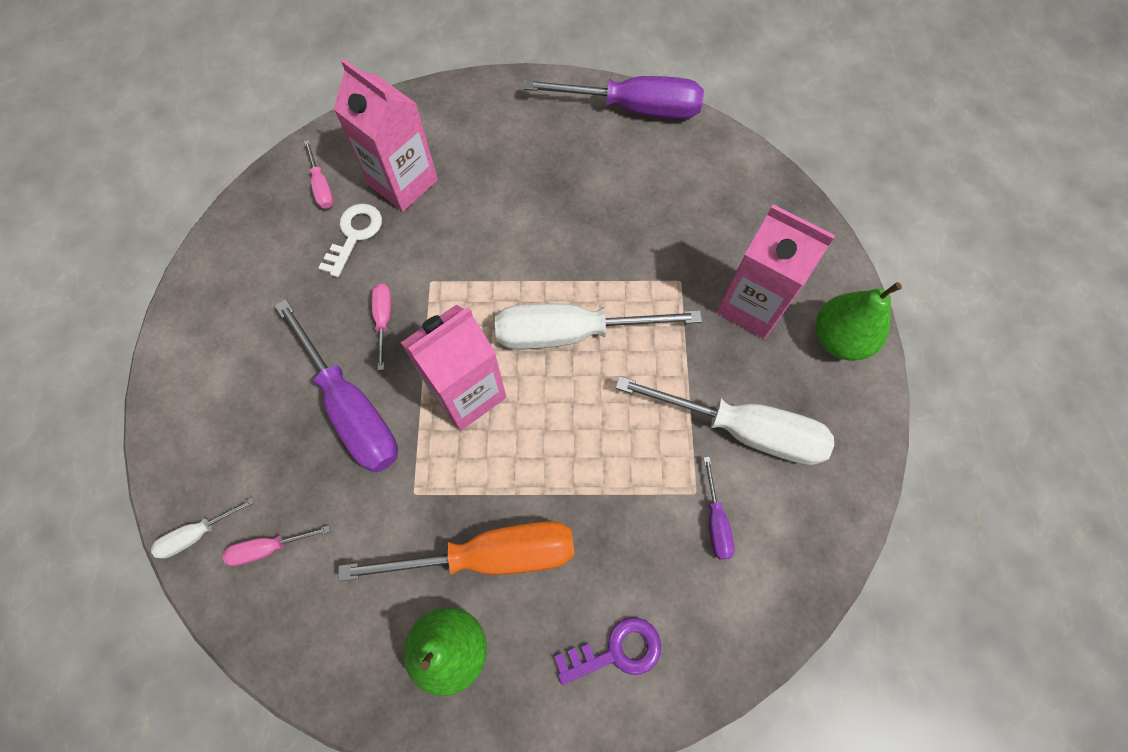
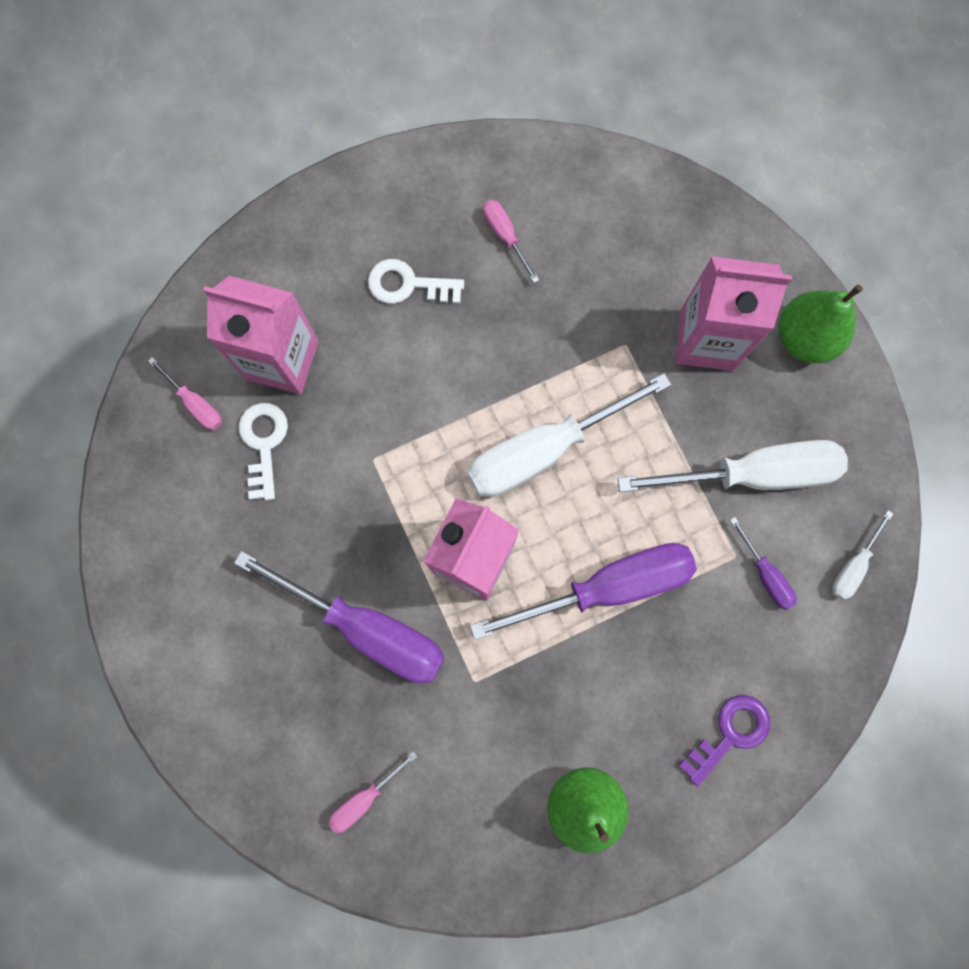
camera: 25 degrees left, 10 degrees up
(197, 534) = (288, 819): white screwdriver -> white screwdriver (853, 566)
(383, 320) = (347, 522): pink screwdriver -> pink screwdriver (505, 236)
(490, 555) = (576, 704): orange screwdriver -> none
(528, 169) = (408, 285): none -> white key
(634, 108) = (486, 162): purple screwdriver -> purple screwdriver (608, 587)

